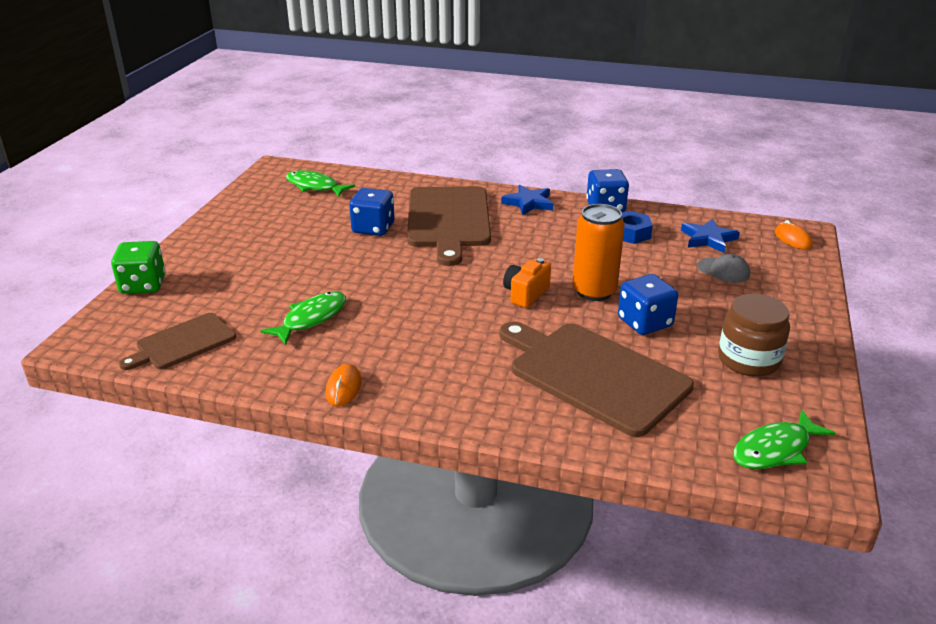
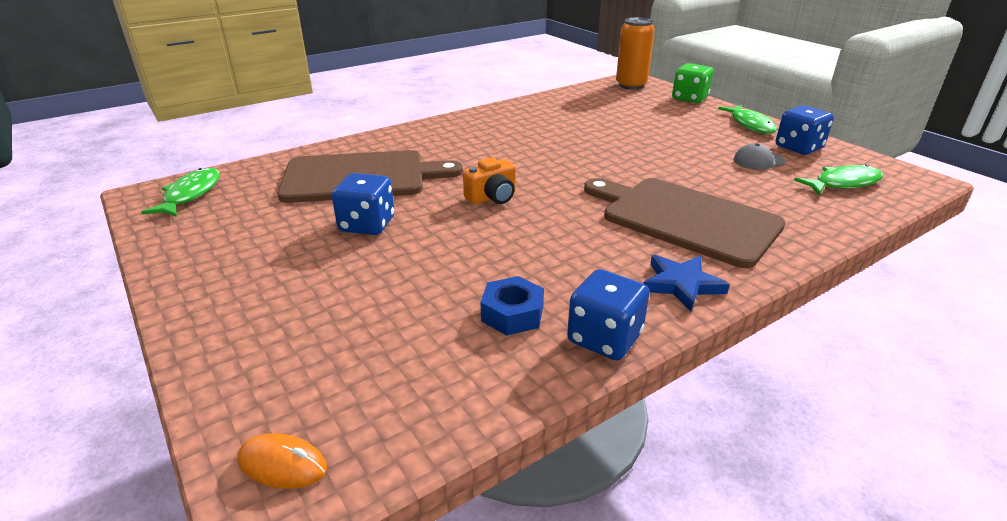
camera: 130 degrees right, 0 degrees up
(183, 343) = (599, 95): brown cutting board -> none
(311, 318) = (577, 125): green fish -> green fish (750, 124)
(343, 388) = (488, 115): orange mouse -> none
(373, 228) = (703, 180): blue dice -> blue dice (798, 148)
(525, 294) = (492, 197): orange camera -> orange camera turned 75 degrees clockwise
(594, 291) = (445, 227): orange can -> orange can (631, 85)
(708, 239) = (412, 370): blue star -> none
(723, 270) = (345, 325): grey cap -> grey cap (758, 161)
(748, 360) = (245, 240): brown jar -> none

